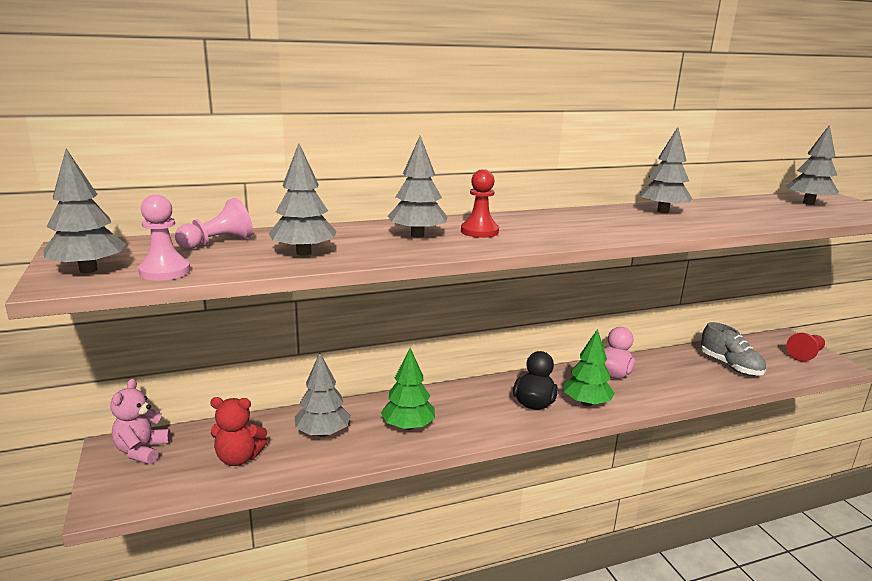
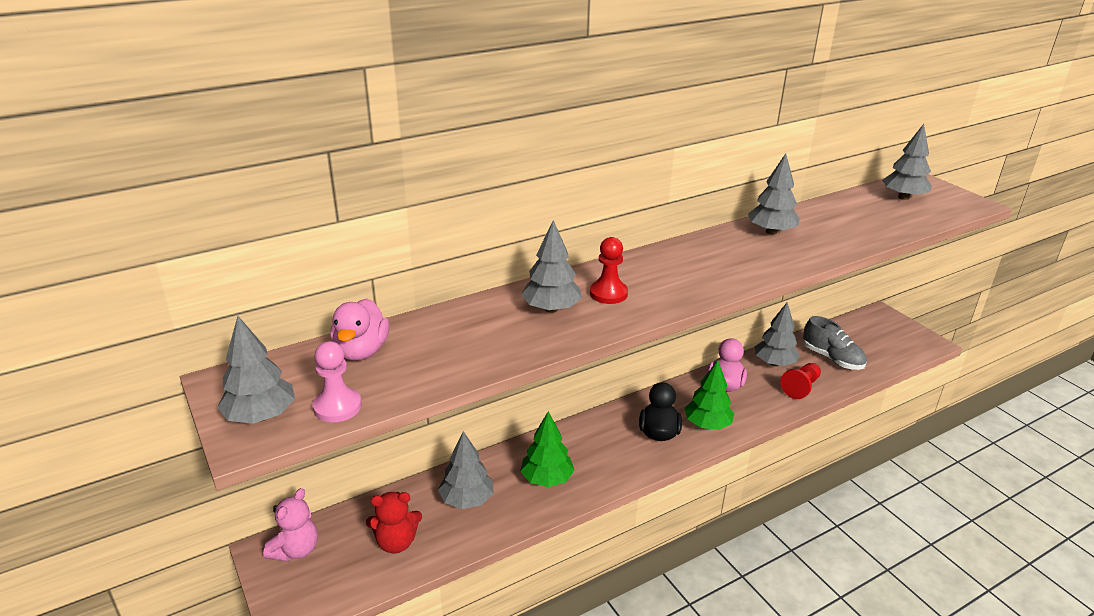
camera: 10 degrees left, 10 degrees up
(142, 451) = (296, 550): pink teddy bear -> pink teddy bear turned 150 degrees counterclockwise
(217, 243) = (361, 351): pink pawn -> pink duck
(303, 253) = (455, 355): grey tree -> grey tree (774, 363)
(805, 355) = (899, 334): red pawn -> red pawn (801, 387)

